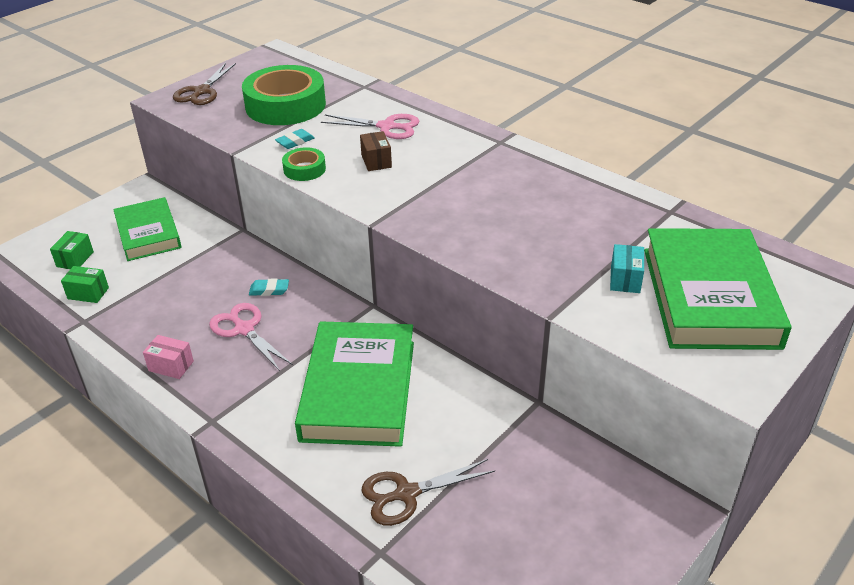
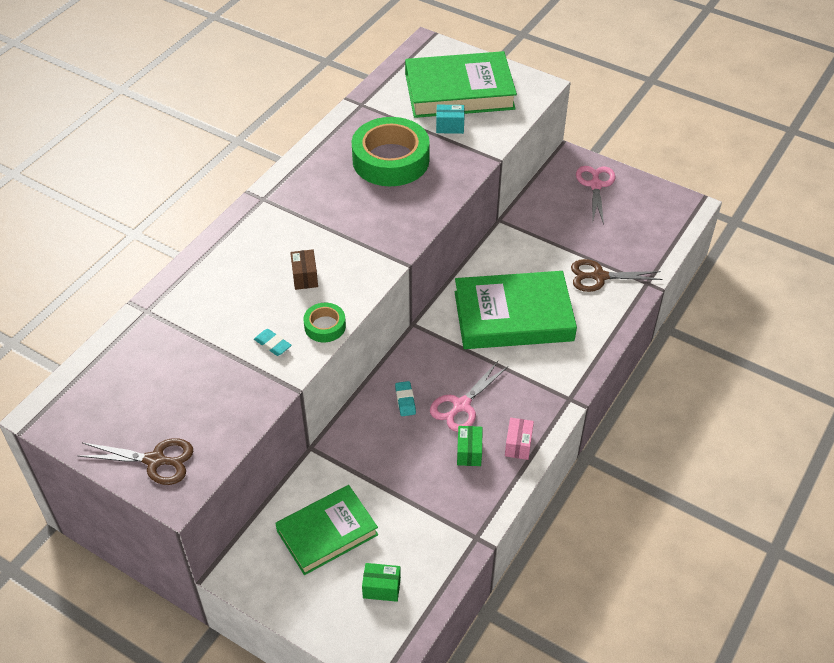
camera: 100 degrees left, 10 degrees up
(88, 293) = (435, 550): green box -> green box (469, 452)
(285, 105) = (191, 370): green tape -> green tape (390, 160)
(376, 161) = (305, 277): brown box -> brown box turned 75 degrees counterclockwise
(387, 127) = (238, 279): pink scissors -> pink scissors (595, 185)
(406, 494) = (599, 276): brown scissors -> brown scissors turned 120 degrees clockwise

